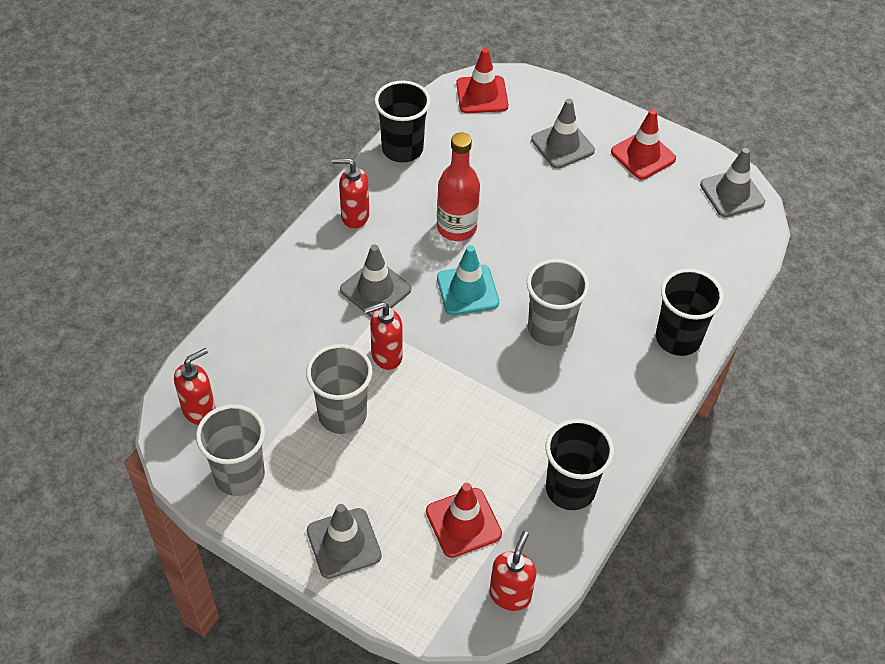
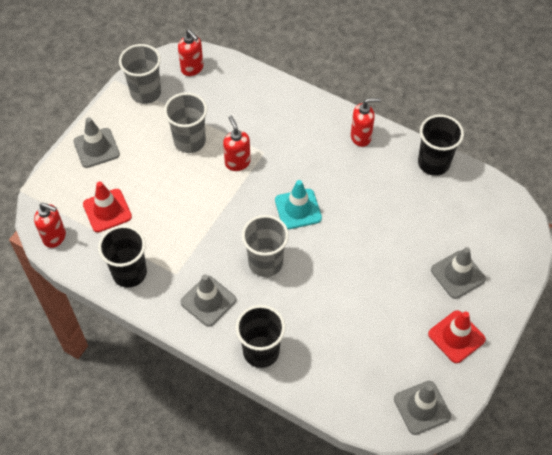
camera: 90 degrees right, 5 degrees up
(354, 216) = (361, 137): red soap dispenser -> red soap dispenser turned 75 degrees clockwise
(375, 289) = (294, 153): grey traffic cone -> grey traffic cone (208, 301)
(456, 228) = (357, 201): red bottle -> none
(482, 95) = (505, 215): red traffic cone -> none

